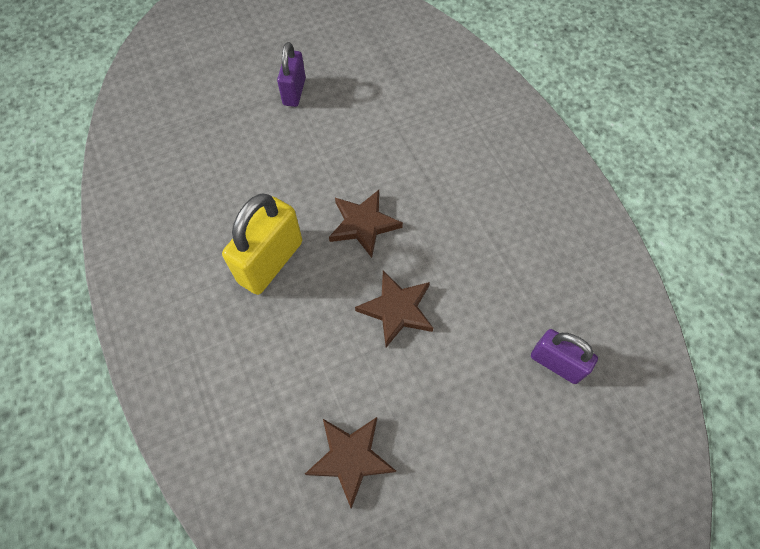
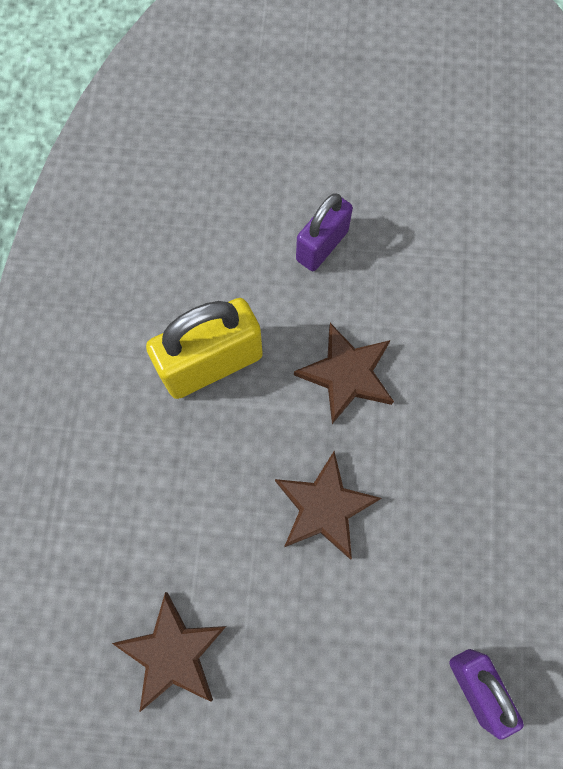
camera: 30 degrees right, 10 degrees up
(294, 92) = (362, 144): purple padlock -> purple padlock (322, 246)

